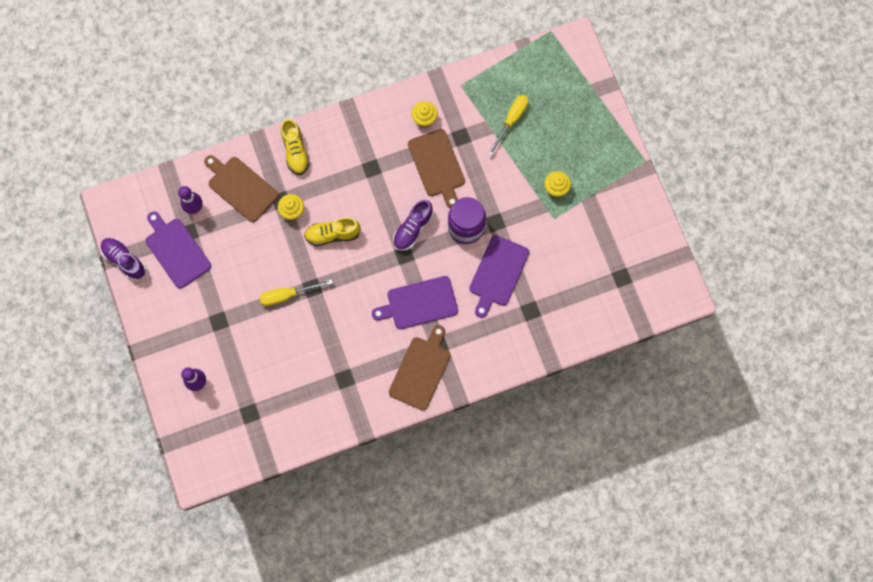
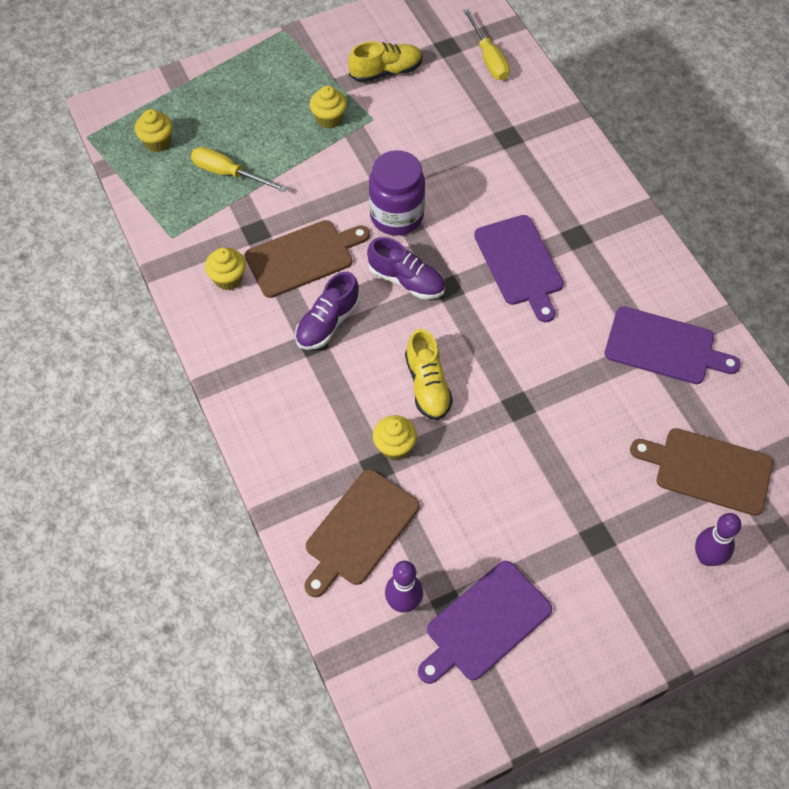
camera: 95 degrees left, 15 degrees down
(124, 260) = (515, 713): purple shoe -> purple shoe (327, 323)
(288, 295) = (536, 439): yellow screwdriver -> yellow screwdriver (488, 58)
(295, 151) = (290, 453): yellow shoe -> yellow shoe (386, 71)
(421, 370) = (618, 254): brown cutting board -> brown cutting board (708, 470)
(498, 273) = (461, 175): purple cutting board -> purple cutting board (664, 347)
(542, 75) = (157, 142): none -> yellow cupcake

